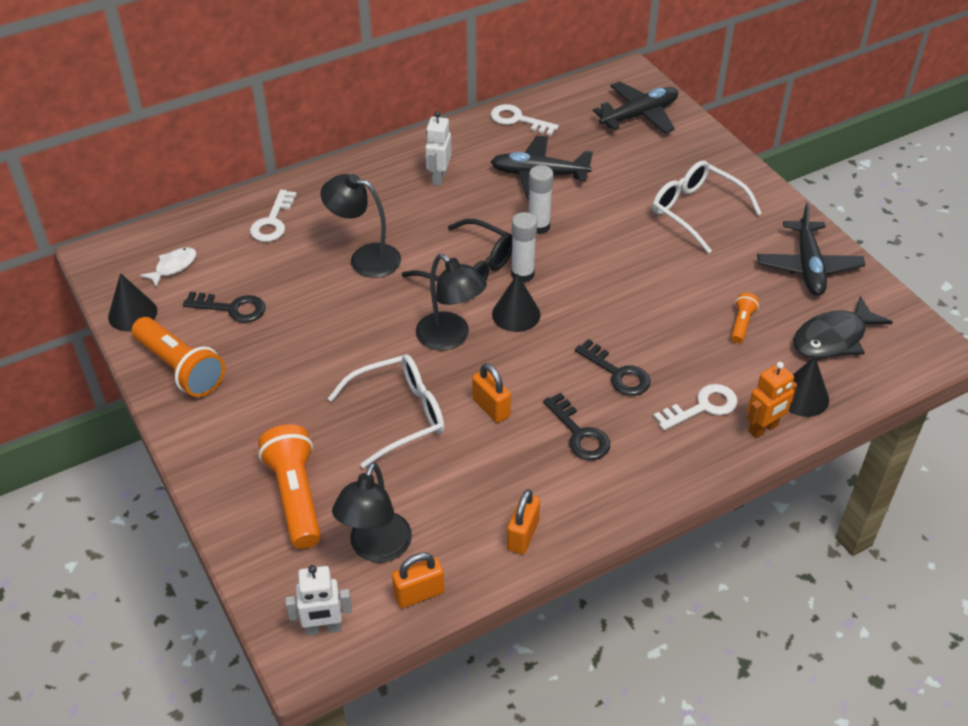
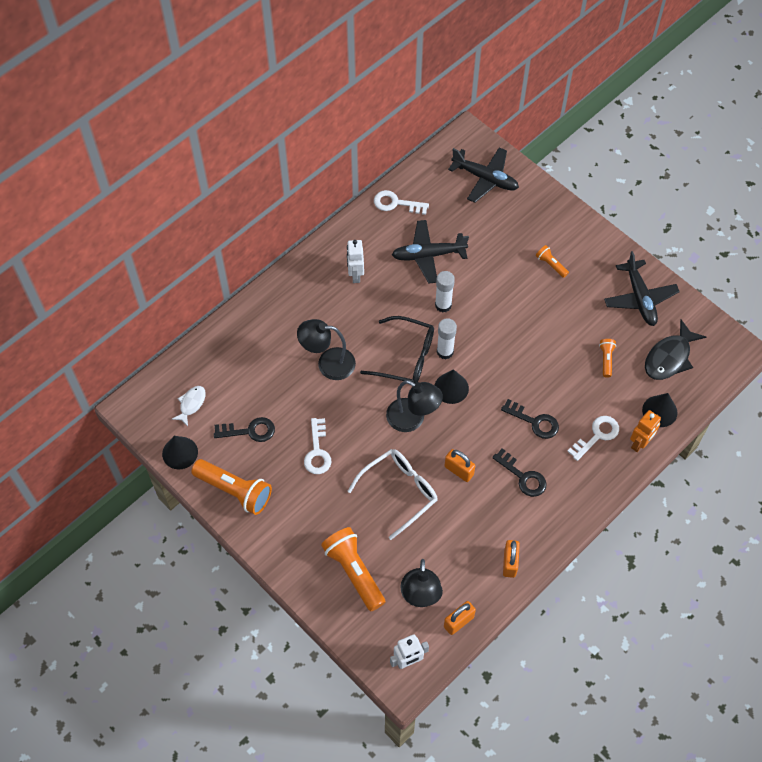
camera: 15 degrees left, 15 degrees up
(273, 222) = (247, 345): white key -> white key (317, 451)
(639, 115) = (485, 178): black plane -> black plane turned 75 degrees clockwise
(696, 211) = (551, 265): white glasses -> orange flashlight

